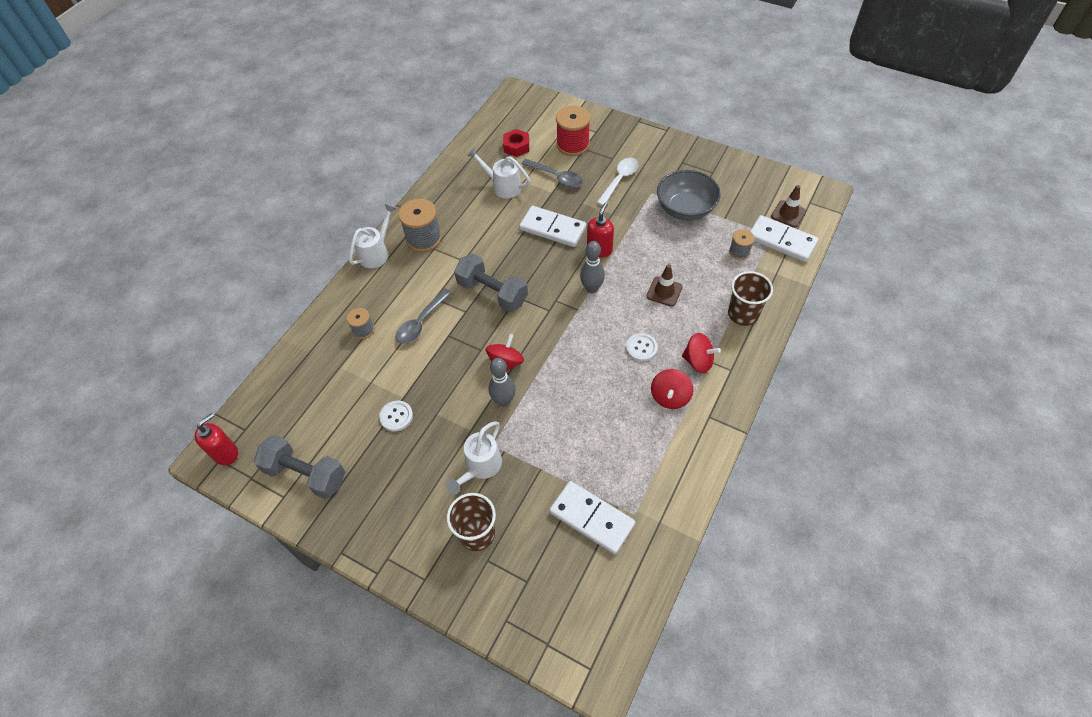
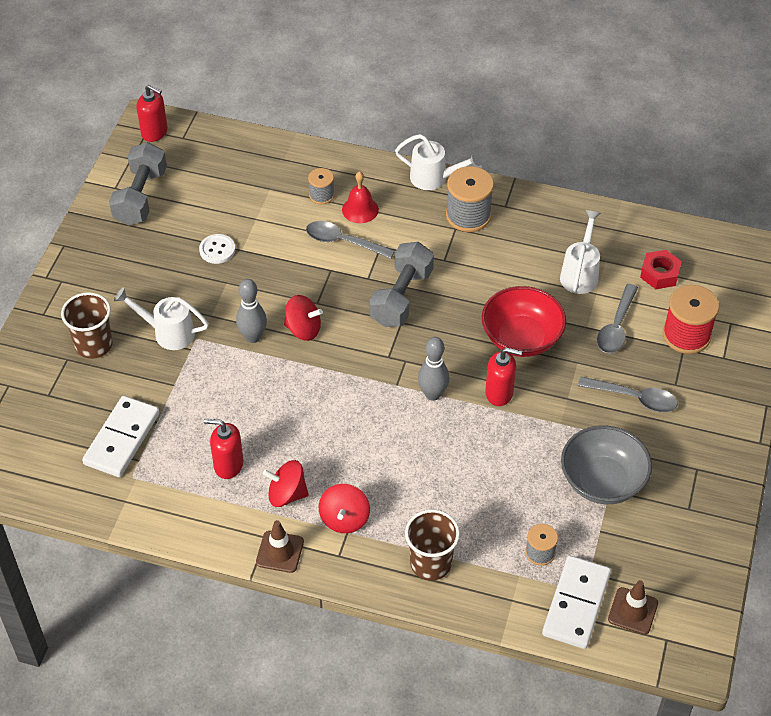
camera: 75 degrees right, 5 degrees down
(390, 306) = (360, 209): none -> red bell
(552, 228) = (521, 338): white domino -> red bowl
(619, 180) = (634, 398): white spoon -> grey spoon
(634, 435) = (228, 465): none -> red soap dispenser
(641, 348) = (352, 457): white button -> none
(664, 291) = (447, 472): brown traffic cone -> brown traffic cone (280, 552)

